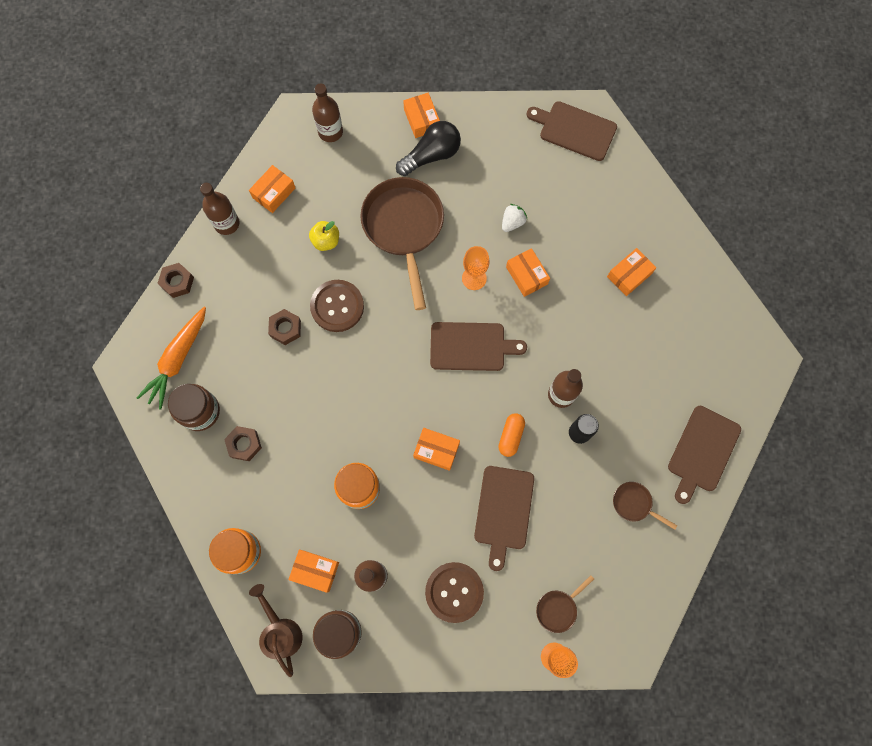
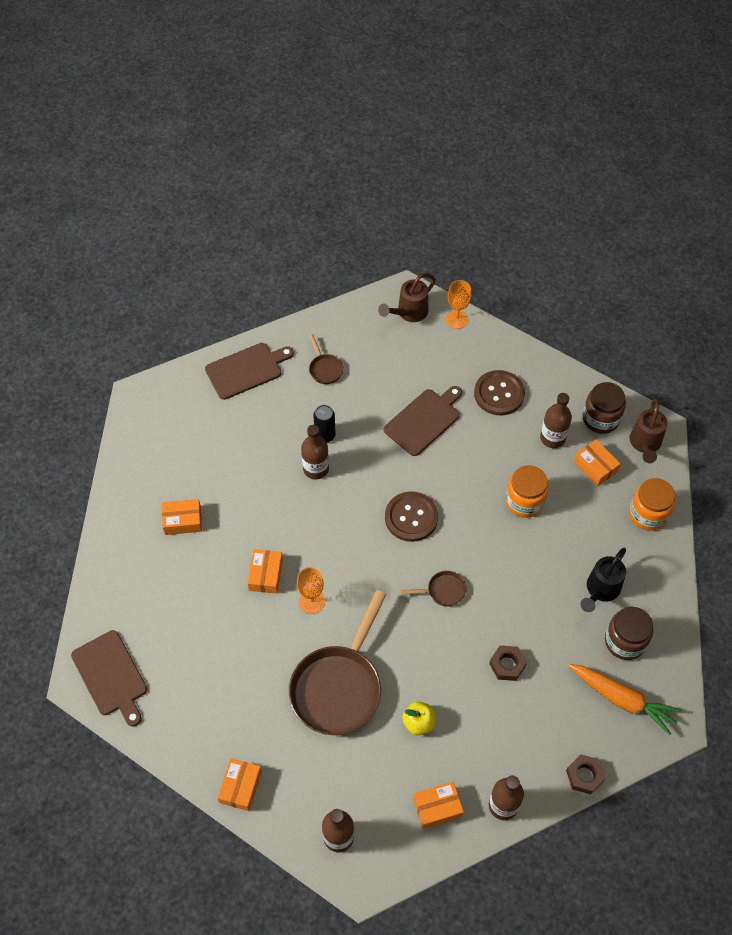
camera: 145 degrees left, 15 degrees down
(178, 360) = (622, 699): orange carrot -> orange carrot turned 60 degrees clockwise
(244, 444) = (600, 590): brown nut -> black watering can
(337, 306) = (448, 655): brown button -> brown button (411, 517)
(431, 155) = (260, 742): black light bulb -> none
(436, 450) = (444, 490): orange box -> none
(471, 346) = (358, 548): brown cutting board -> none
(511, 436) = (379, 464): orange capsule -> none
(512, 222) = (240, 628): white strawberry -> none
(558, 608) = (432, 343): brown pan -> brown pan (443, 591)
(606, 630) = (408, 313): none -> brown watering can

